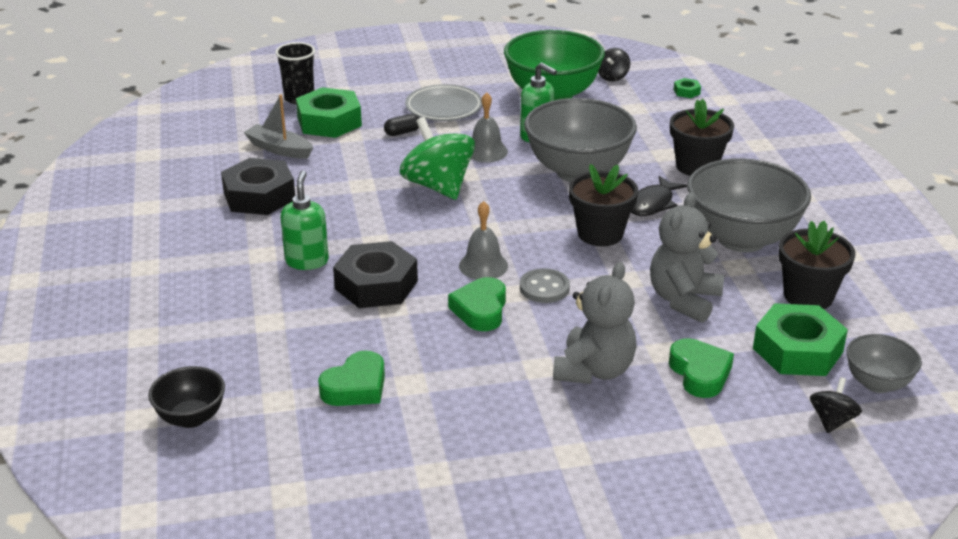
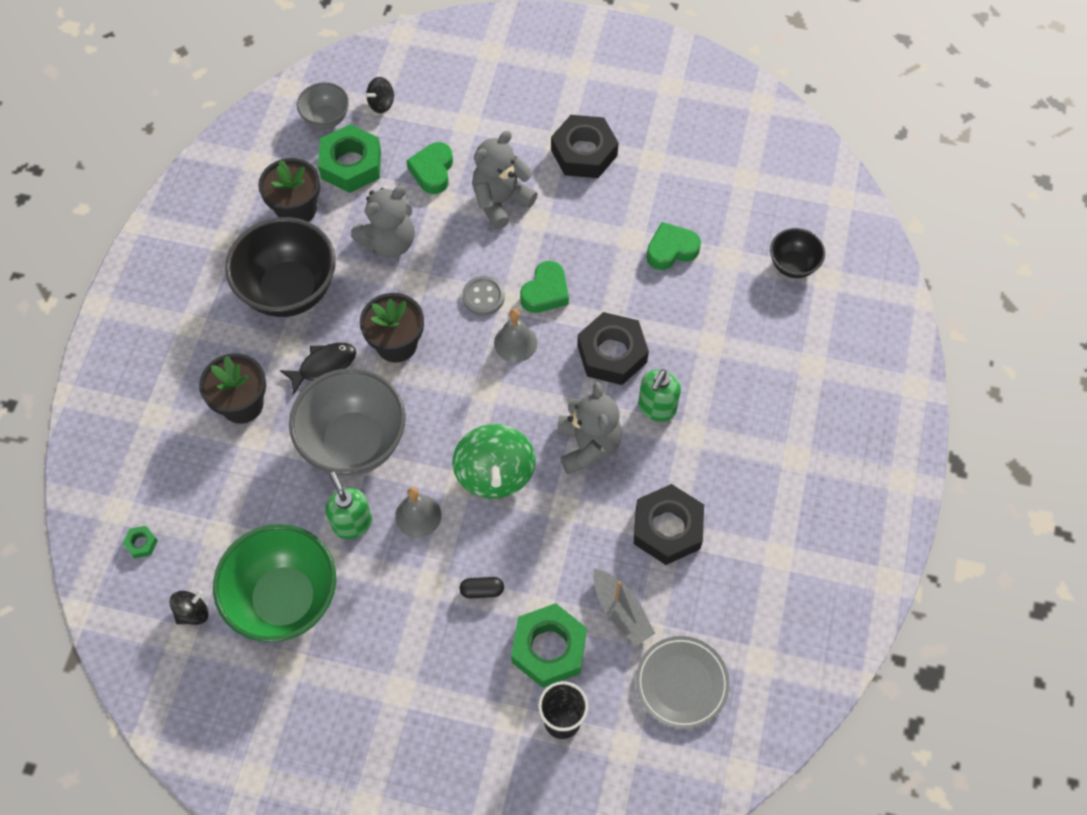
camera: 155 degrees left, 30 degrees up
(363, 221) = (587, 446): none -> grey teddy bear
(444, 108) = (414, 625): grey plate -> grey plate (681, 683)
(530, 452) = (584, 152): none -> black nut
(741, 239) = (289, 290): grey bowl -> black bowl

